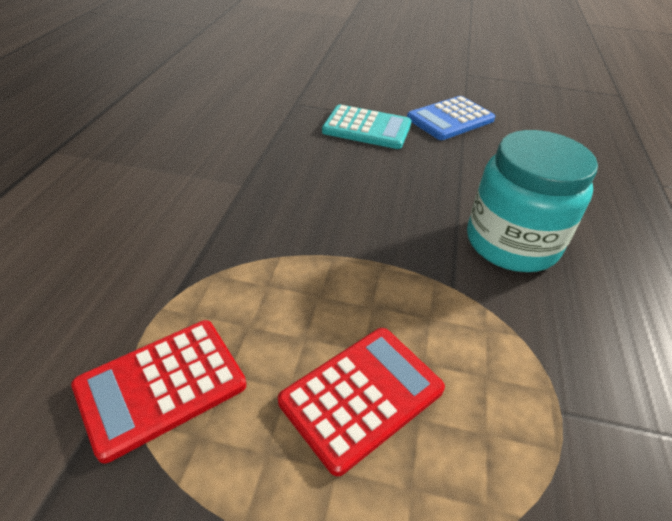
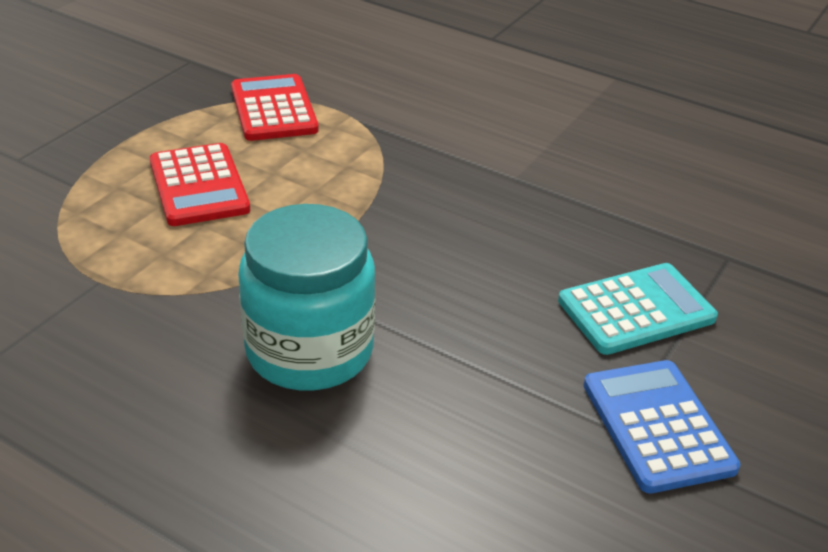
camera: 110 degrees right, 5 degrees down
(367, 128) = (636, 310): turquoise calculator -> turquoise calculator turned 150 degrees counterclockwise

